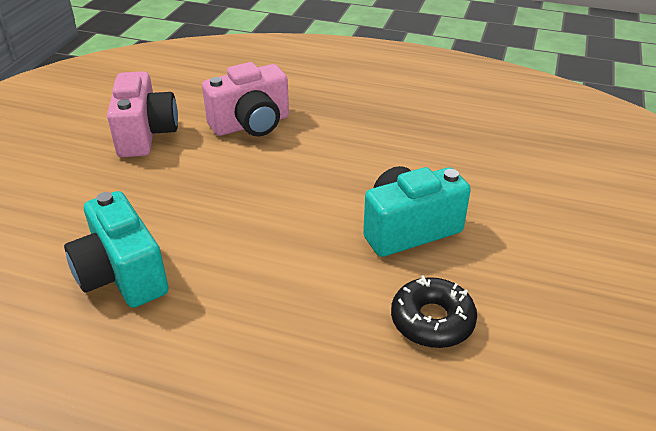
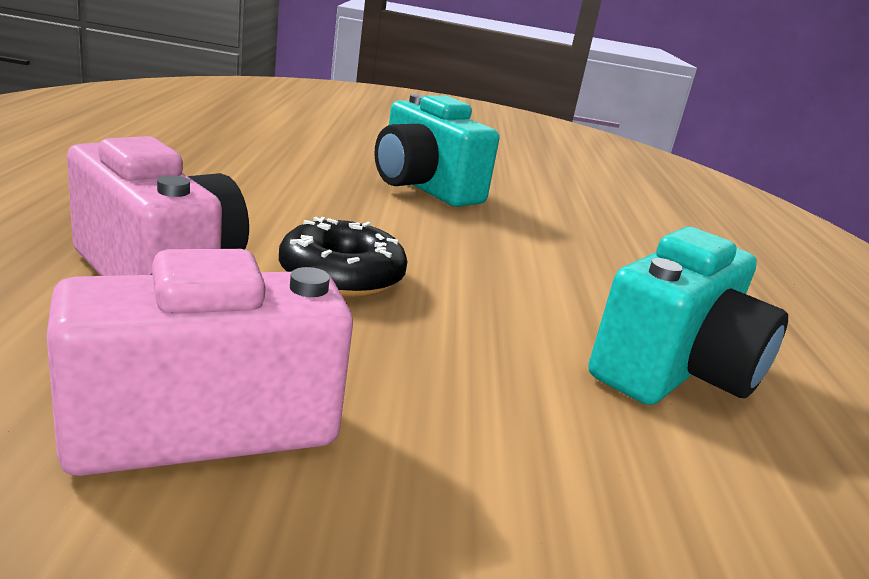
camera: 110 degrees left, 15 degrees down
(432, 320) = (551, 192): black donut -> black donut (341, 275)

